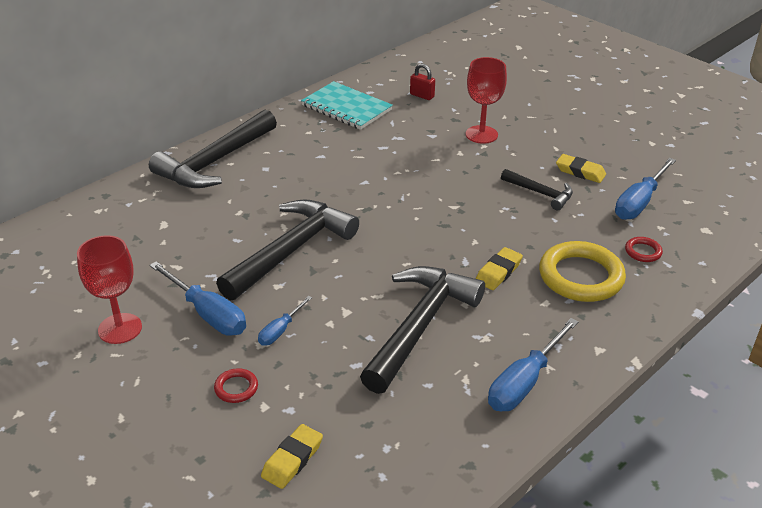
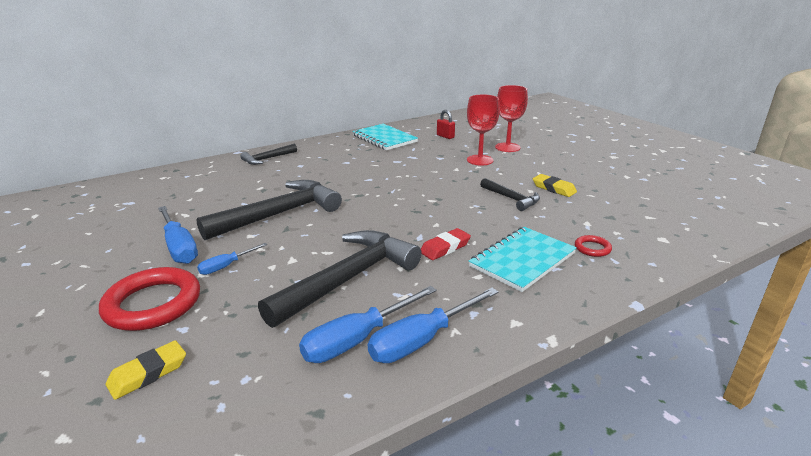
camera: 15 degrees right, 10 degrees down
(120, 328) = (104, 248): red goblet -> red goblet (507, 147)
(215, 161) = (267, 159): black hammer -> black hammer, size x0.51
(236, 388) = (153, 304): red ring -> red ring, size x2.25
(498, 272) = (445, 248): yellow eraser -> red eraser
(581, 276) = (522, 260): yellow ring -> turquoise notebook
(639, 202) = (601, 213): blue screwdriver -> blue screwdriver (357, 339)

